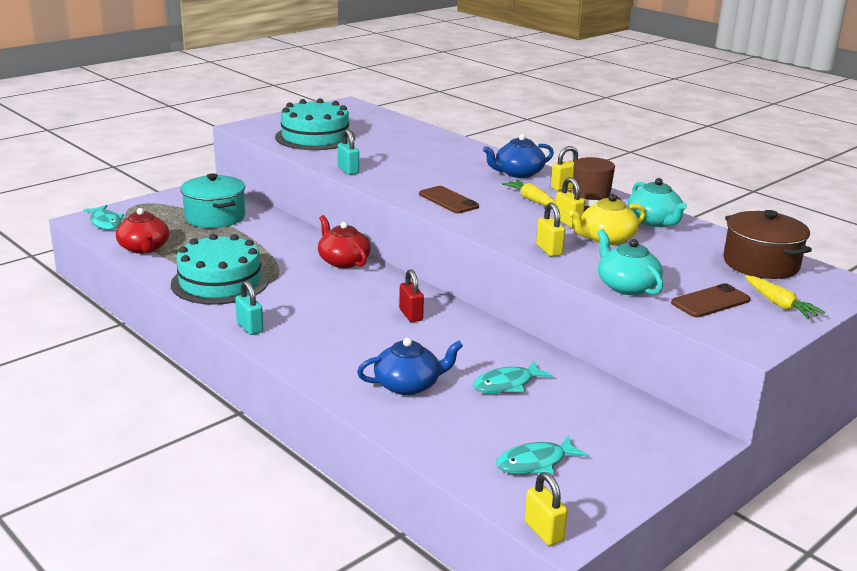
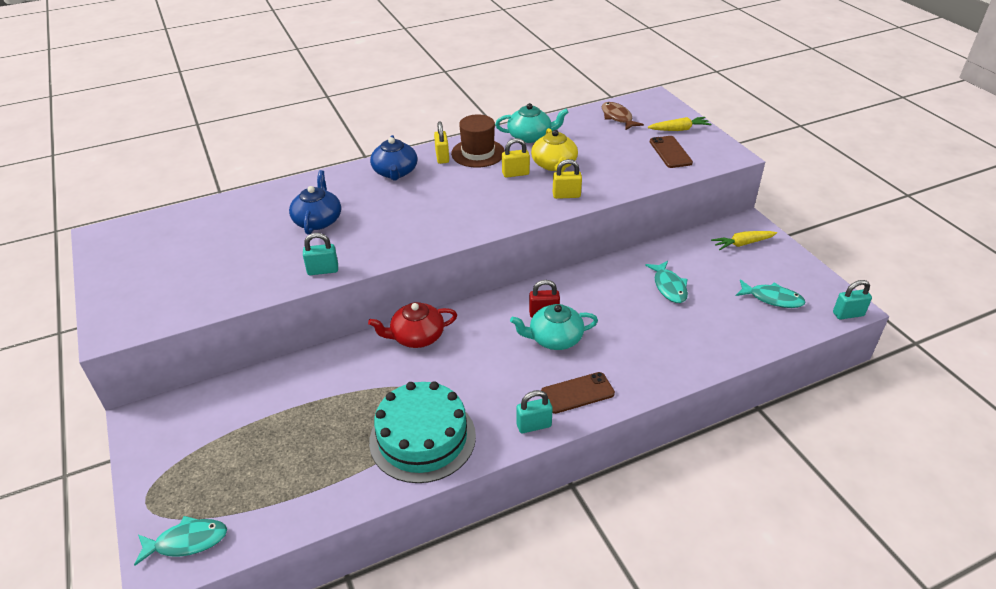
camera: 70 degrees left, 15 degrees up
(144, 248) = (296, 502): red teapot -> none
(215, 217) = (242, 424): turquoise pot -> none
(315, 137) = (199, 278): turquoise cake -> none
(408, 385) = (660, 338): blue teapot -> blue teapot (318, 220)
(448, 200) = (439, 223): brown phone -> brown phone (577, 393)
(531, 200) = (460, 179): yellow carrot -> yellow carrot (742, 244)
(535, 463) = (772, 298): turquoise fish -> turquoise fish turned 60 degrees counterclockwise
(544, 531) = (848, 314): yellow padlock -> turquoise padlock
(626, 286) = (639, 178): turquoise teapot -> turquoise teapot (554, 338)
(761, 264) = (617, 117): brown pot -> brown fish

